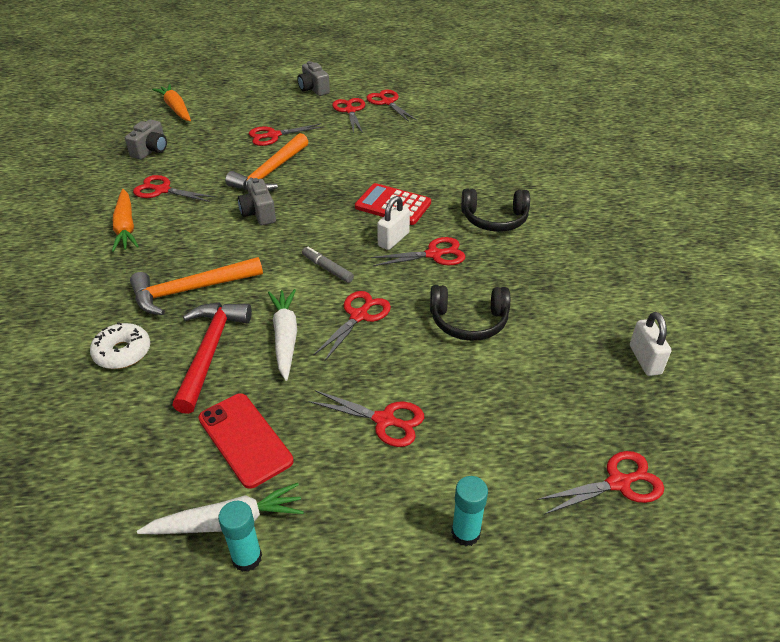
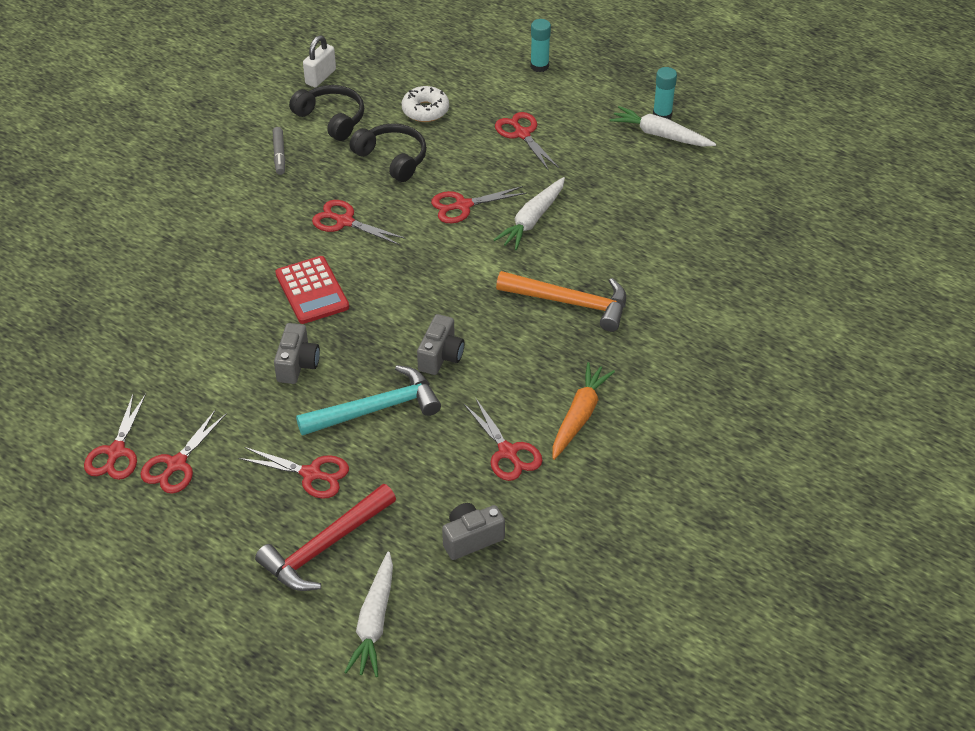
camera: 140 degrees left, 5 degrees up
(122, 352) = (660, 275): white donut -> white donut (425, 110)
(176, 109) = (374, 622): orange carrot -> white carrot
(210, 351) = (595, 240): red hammer -> red hammer (325, 547)
(245, 439) = (617, 170): red phone -> none
(270, 173) = (376, 409): orange hammer -> turquoise hammer
(313, 89) = (163, 546): grey camera -> grey camera (297, 364)
(327, 268) = (442, 259): grey marker -> grey marker (279, 155)
(393, 239) = (358, 254): white padlock -> none
(494, 219) = (251, 224): black headphones -> black headphones (331, 119)
(618, 483) = (434, 42): red scissors -> none

